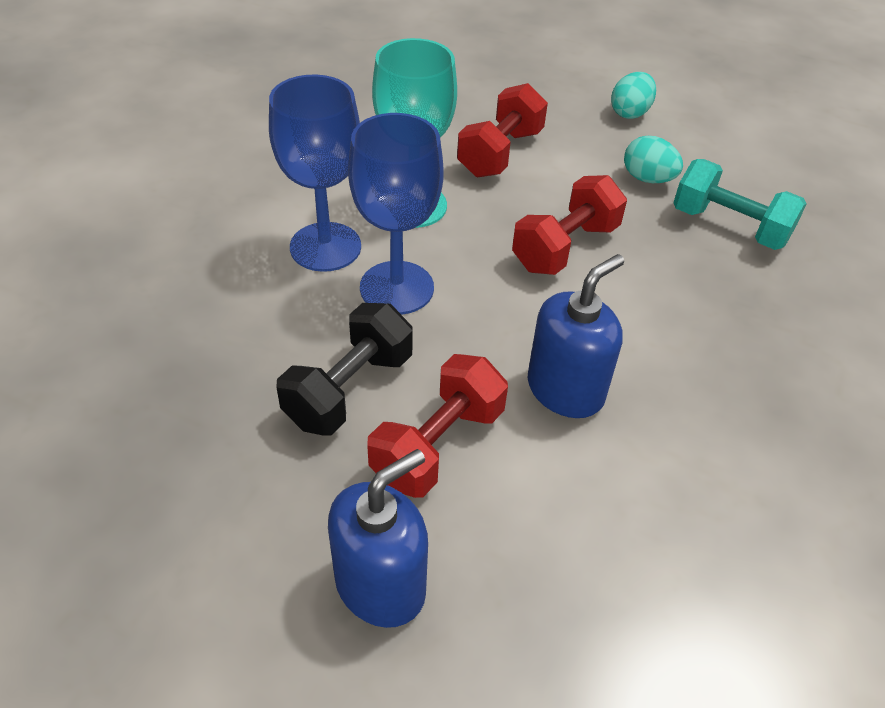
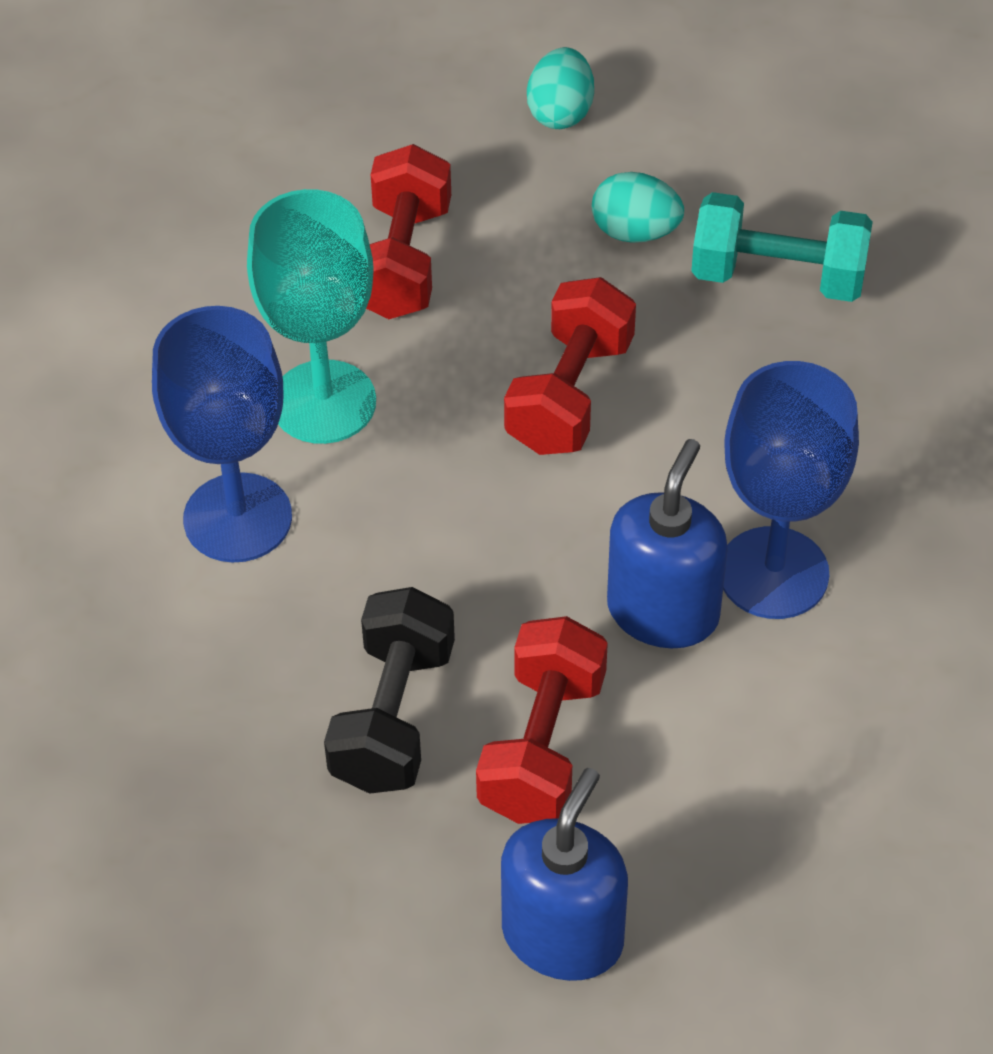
camera: 20 degrees left, 5 degrees up
(396, 288) = (373, 546): blue goblet -> blue goblet (773, 573)

